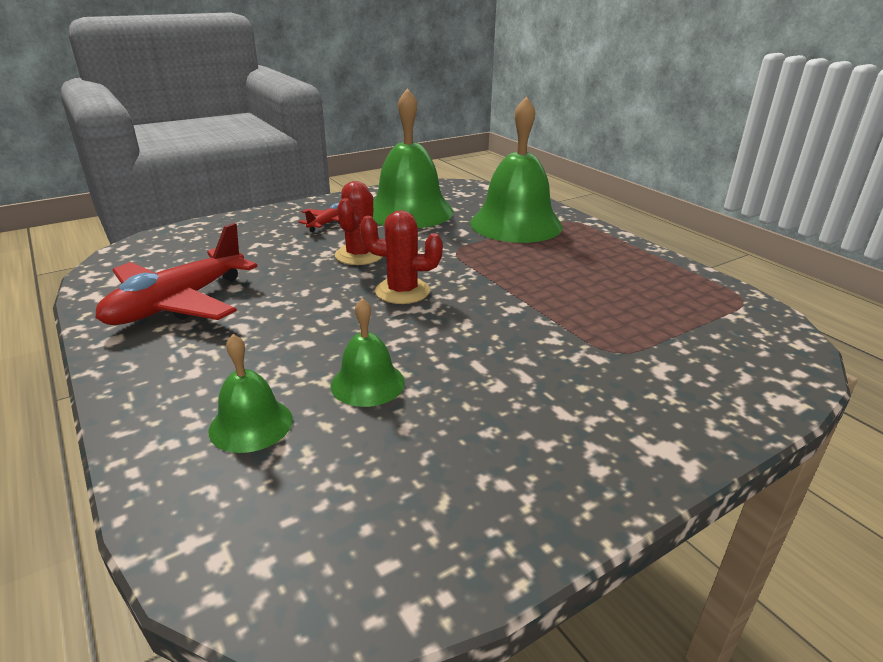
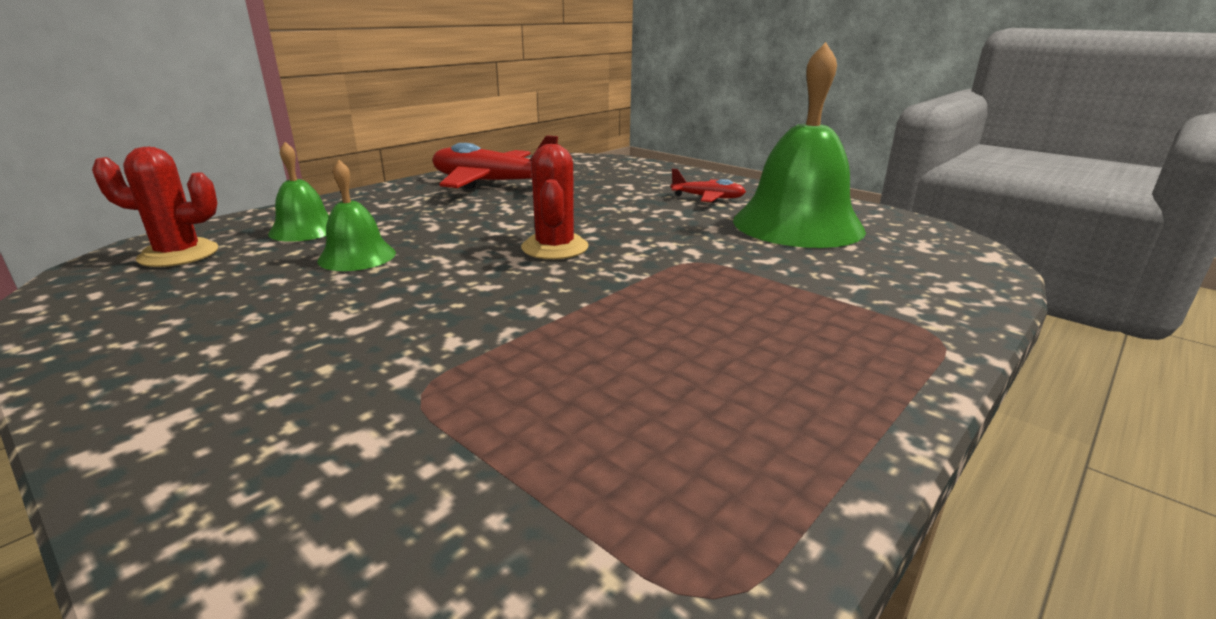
camera: 75 degrees right, 5 degrees down
(359, 255) = (635, 220): red cactus -> red cactus (179, 254)
(516, 224) = (848, 290): green bell -> none

